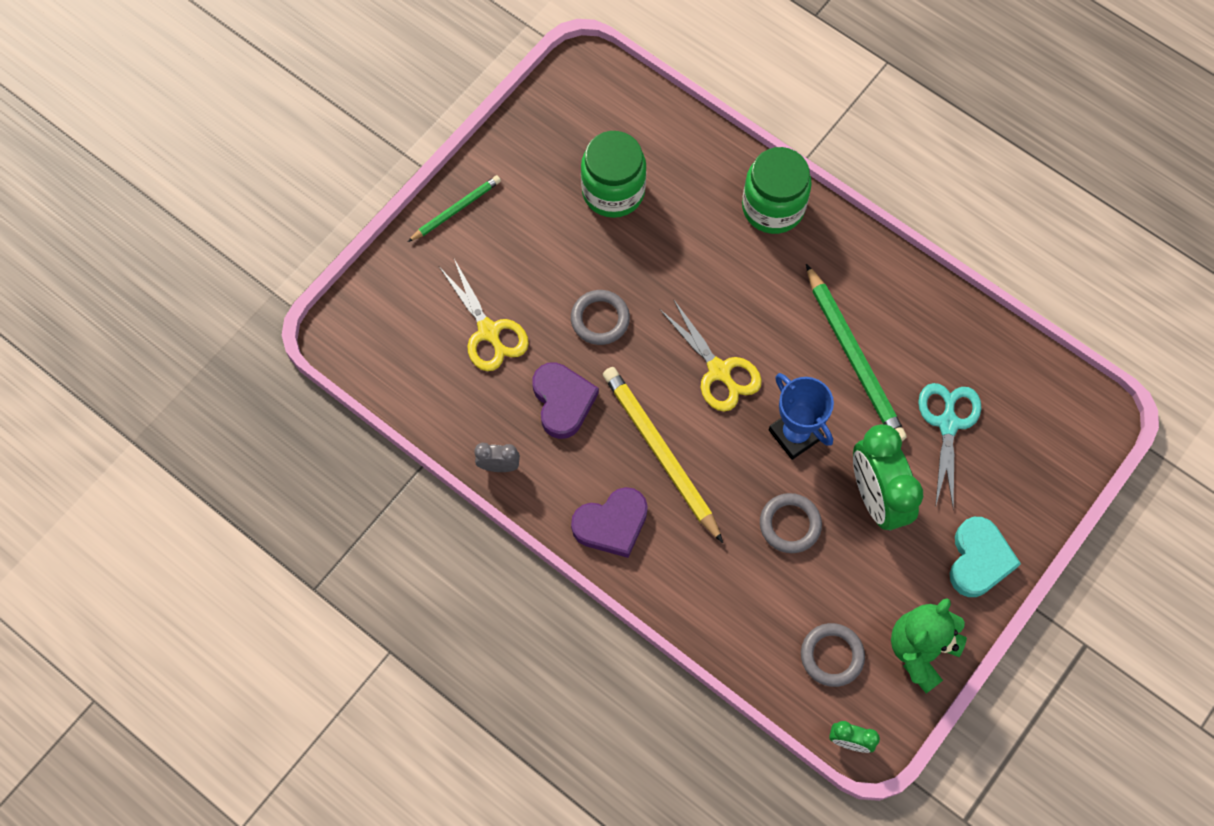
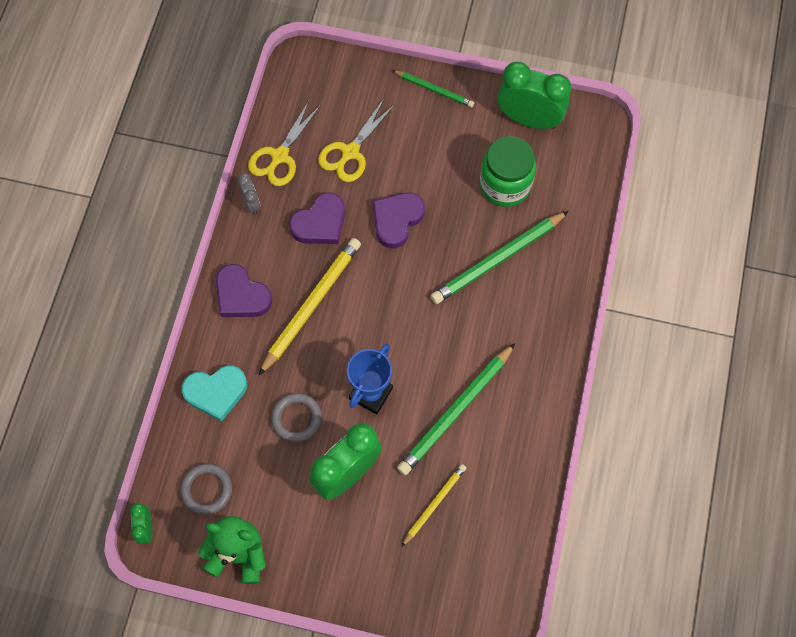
camera: 65 degrees right, 0 degrees up
(545, 132) = (529, 119): none -> green clock
(600, 319) = (397, 220): grey ring -> purple heart
(698, 238) = (498, 259): none -> green pencil
(719, 371) = (396, 318): yellow scissors -> yellow scissors (280, 156)
(773, 207) = (553, 301): green jar -> none
(948, 424) = (434, 504): turquoise scissors -> yellow pencil
(979, 560) = (331, 571): turquoise heart -> turquoise heart (216, 392)

